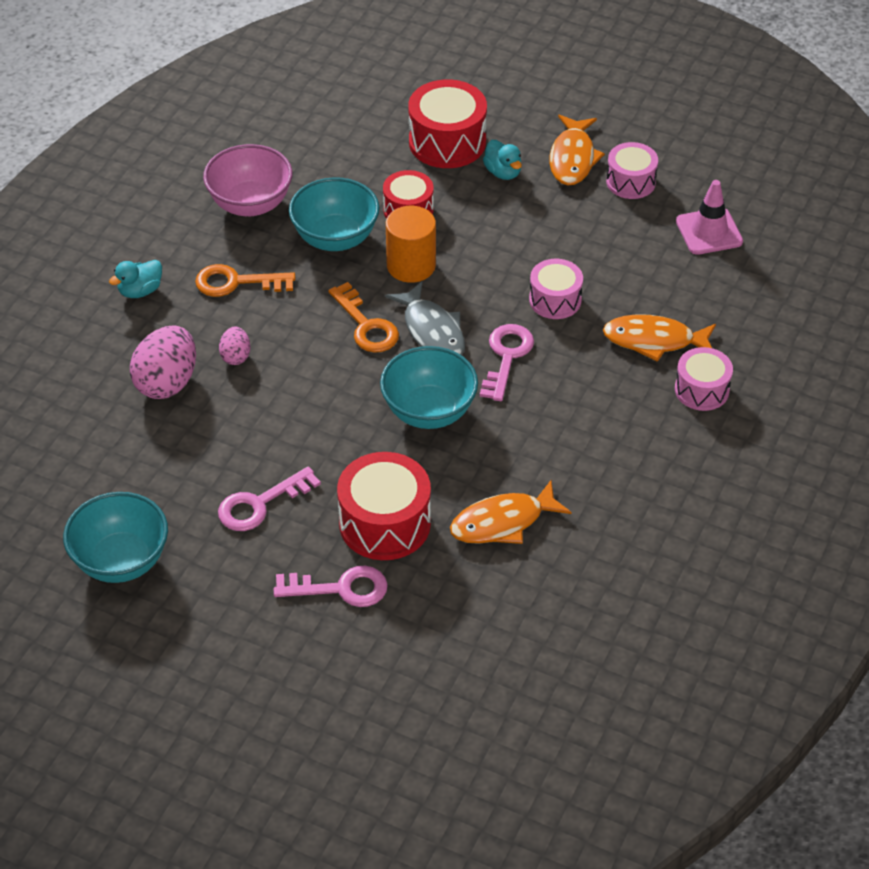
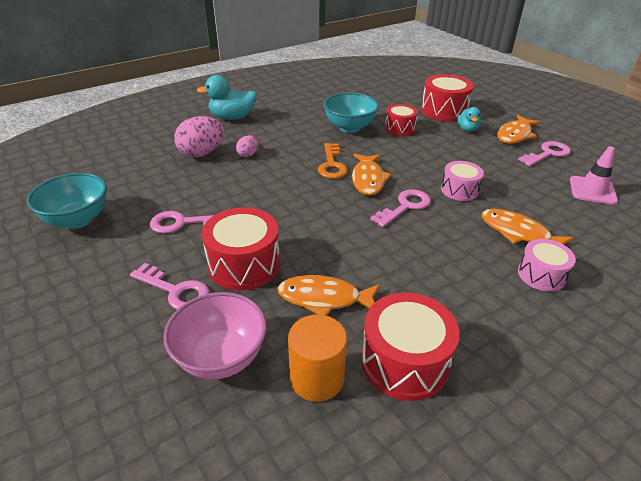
camera: 30 degrees right, 10 degrees down
(140, 291) = (232, 117): turquoise duck -> turquoise duck, size x1.69
(236, 282) = (281, 128): orange key -> none
(250, 204) = (319, 104): pink bowl -> pink bowl (221, 357)
(411, 265) = (381, 149): orange cylinder -> orange cylinder (317, 378)
(429, 411) = (331, 216): turquoise bowl -> none
(432, 331) = (368, 179): grey fish -> orange fish
(623, 550) = (404, 362): none -> red drum
(630, 182) = (547, 153): pink drum -> pink key

